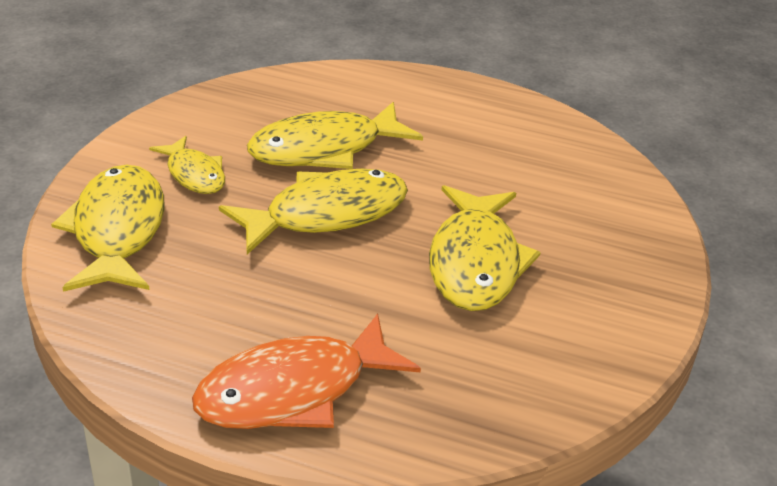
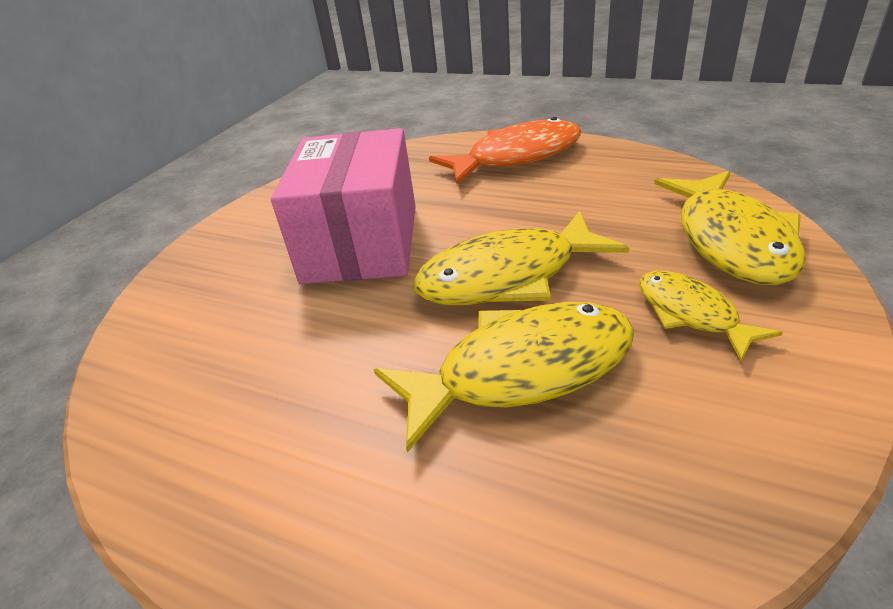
camera: 170 degrees left, 0 degrees up
(475, 263) = (361, 243): yellow fish -> pink box

